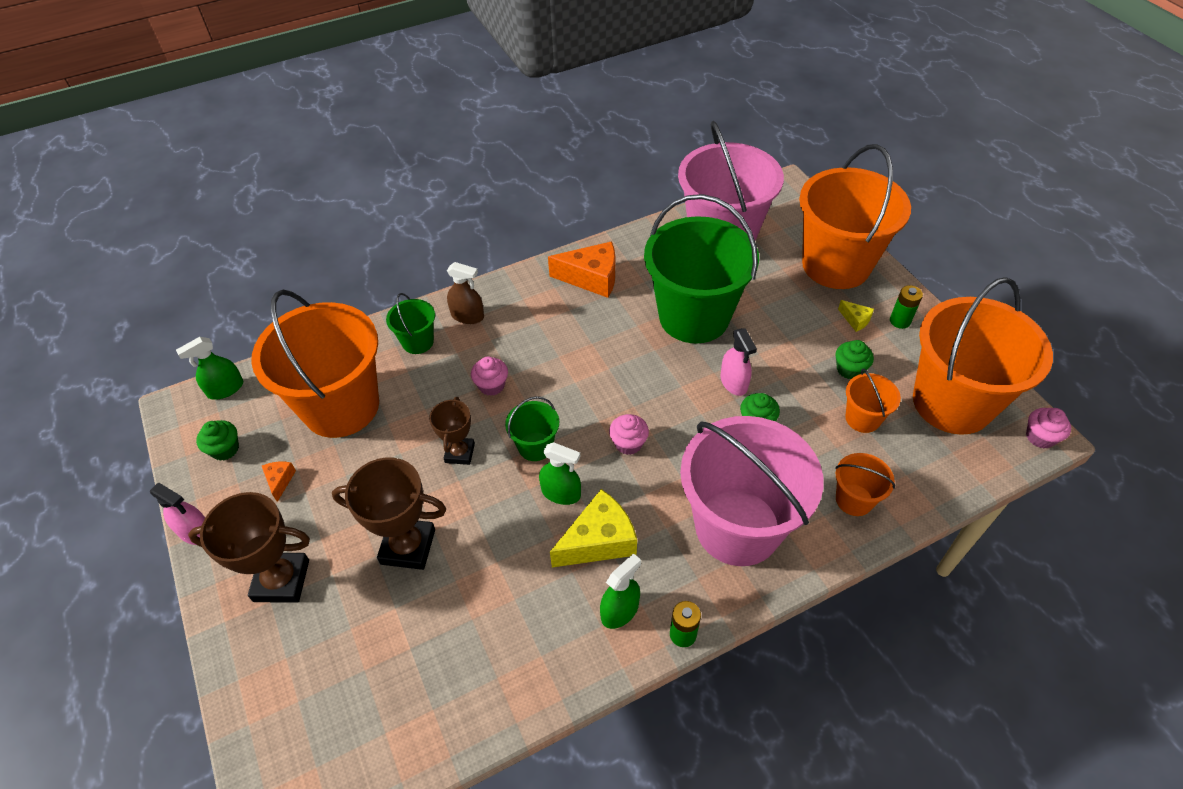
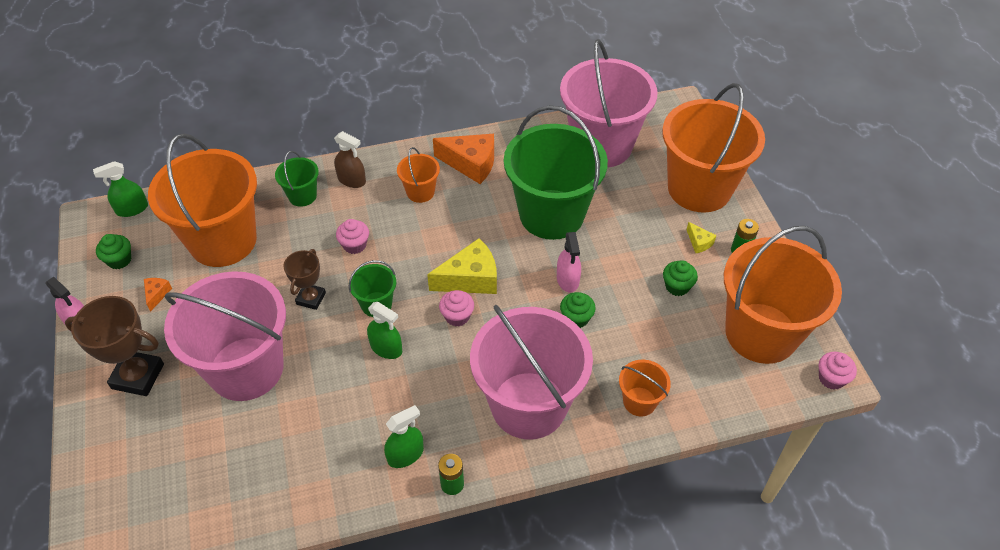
camera: 10 degrees right, 0 degrees up
(408, 547) = (246, 368): brown trophy -> pink bucket
(599, 541) = (406, 394): yellow cheese -> yellow cheese (470, 279)
(862, 418) = (673, 332): orange bucket -> orange bucket (420, 192)

